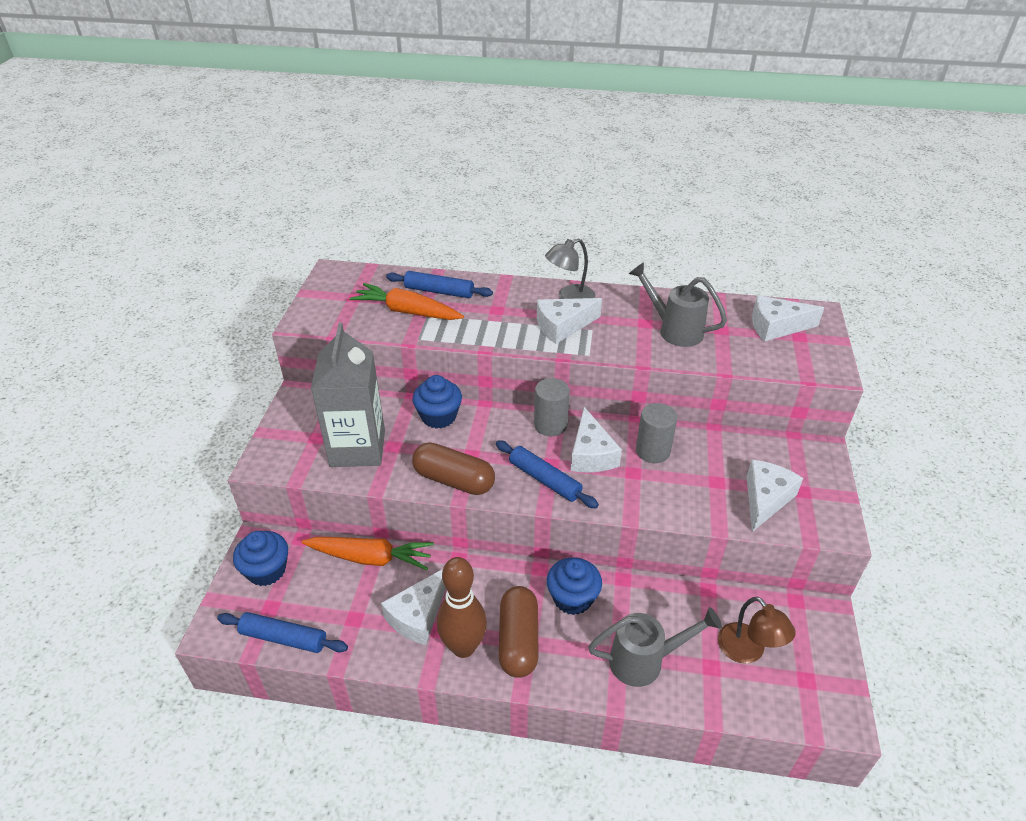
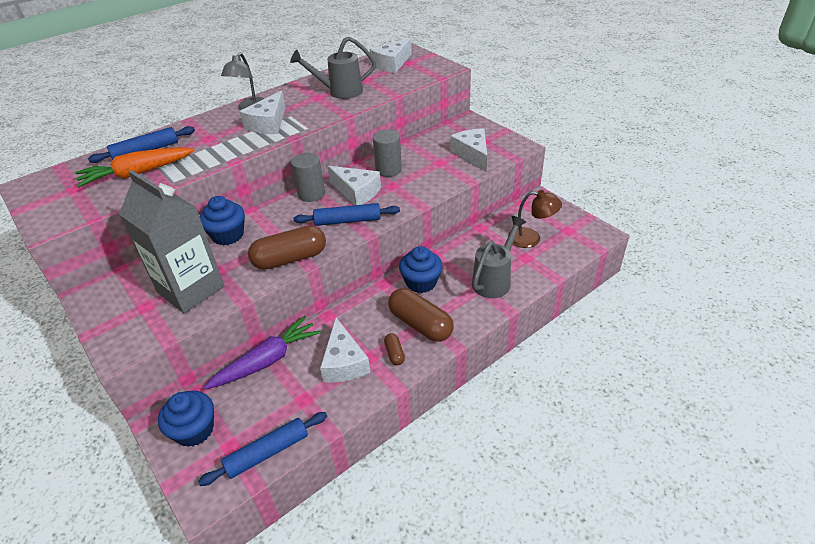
camera: 45 degrees left, 0 degrees up
(371, 558) = (267, 360): orange carrot -> purple carrot
(463, 647) = (394, 353): brown bowling pin -> brown capsule

